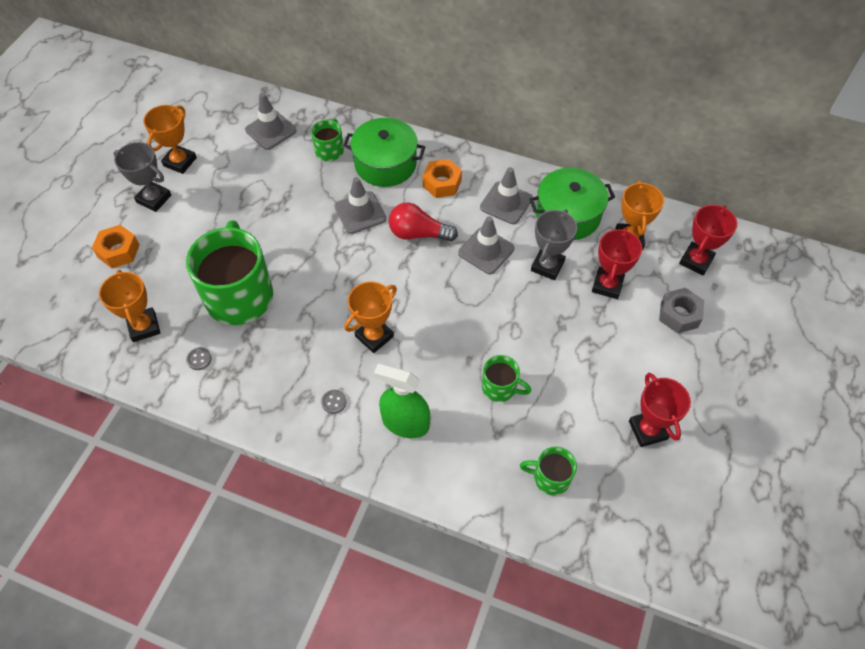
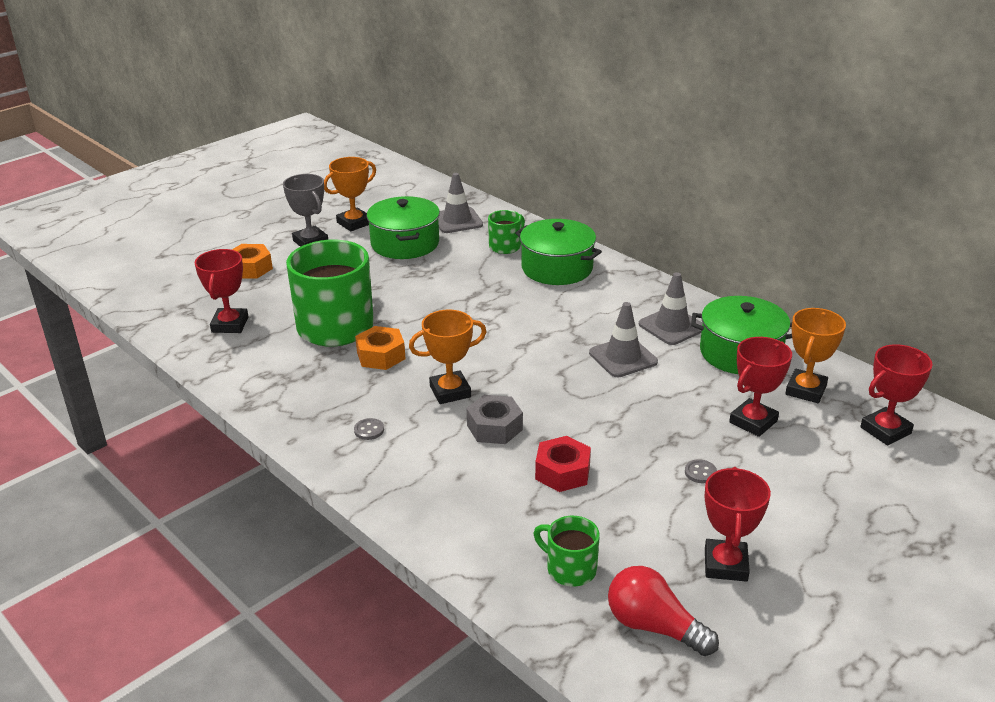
camera: 25 degrees right, 25 degrees down
(144, 327) = (230, 325): orange trophy -> red trophy
(199, 359) = (261, 361): grey button -> grey button (700, 472)
(241, 174) = (405, 243): none -> green pot
(360, 212) = (504, 296): grey traffic cone -> none
(405, 423) = (433, 469): green spray bottle -> none
(418, 234) = (555, 326): red light bulb -> red light bulb (654, 626)
(442, 183) = (608, 295): orange nut -> orange nut (381, 355)
(500, 388) = (562, 472): green mug -> red nut
(547, 266) = (688, 387): grey trophy -> none
(679, 315) = (833, 472): grey nut -> grey nut (494, 427)

